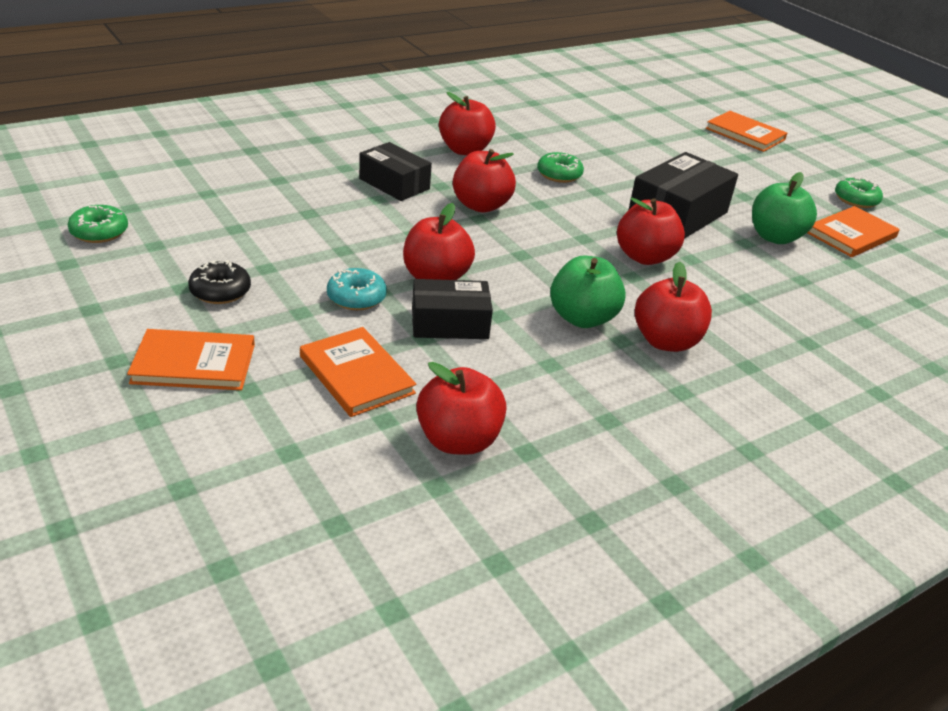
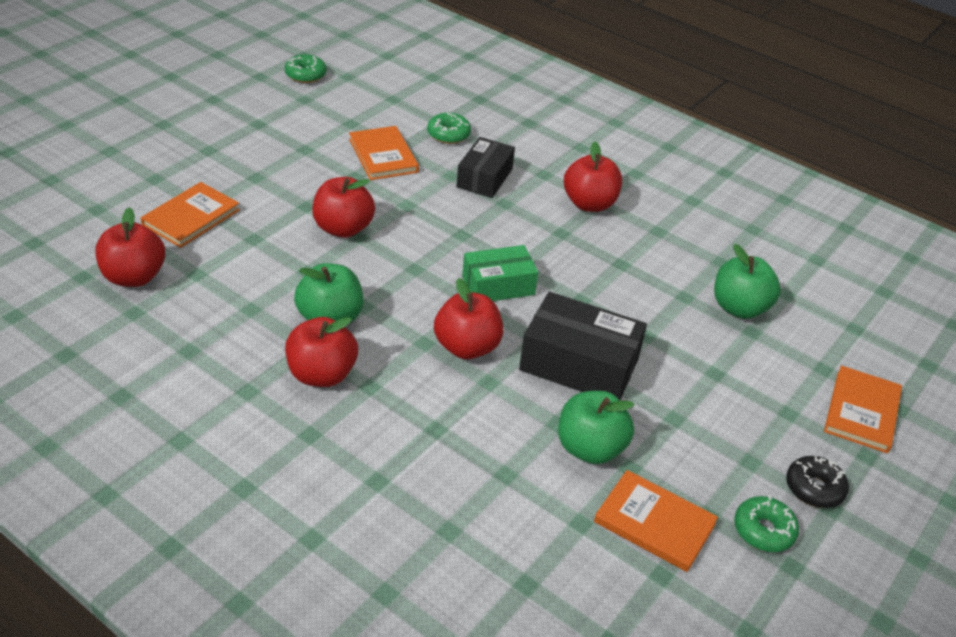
camera: 70 degrees right, 5 degrees up
(194, 363) = (172, 151): orange book -> orange book (383, 156)
(220, 291) = (262, 139): black donut -> black donut (814, 488)
(356, 297) = (289, 197): turquoise donut -> none
(449, 323) = (280, 247): black box -> none
(481, 205) = (485, 232): red apple -> none
(559, 174) = (594, 270): green donut -> green donut (448, 134)
(563, 220) = (498, 285): none -> green box
(627, 136) = (739, 308): none -> green apple

